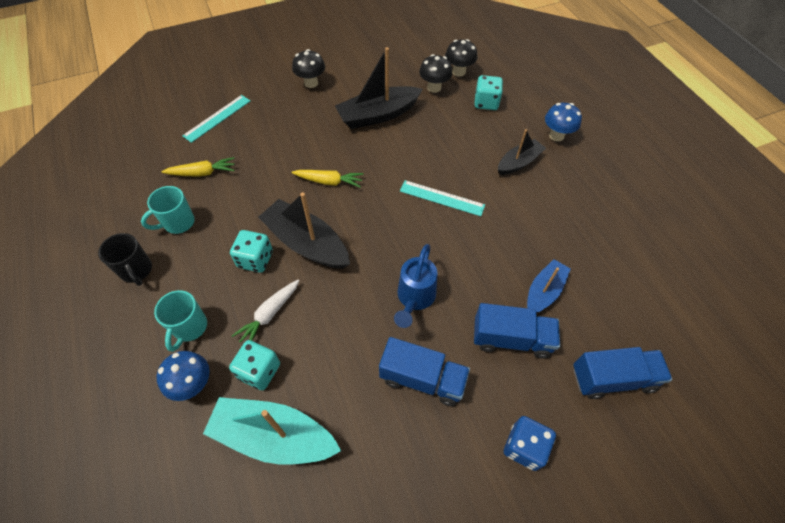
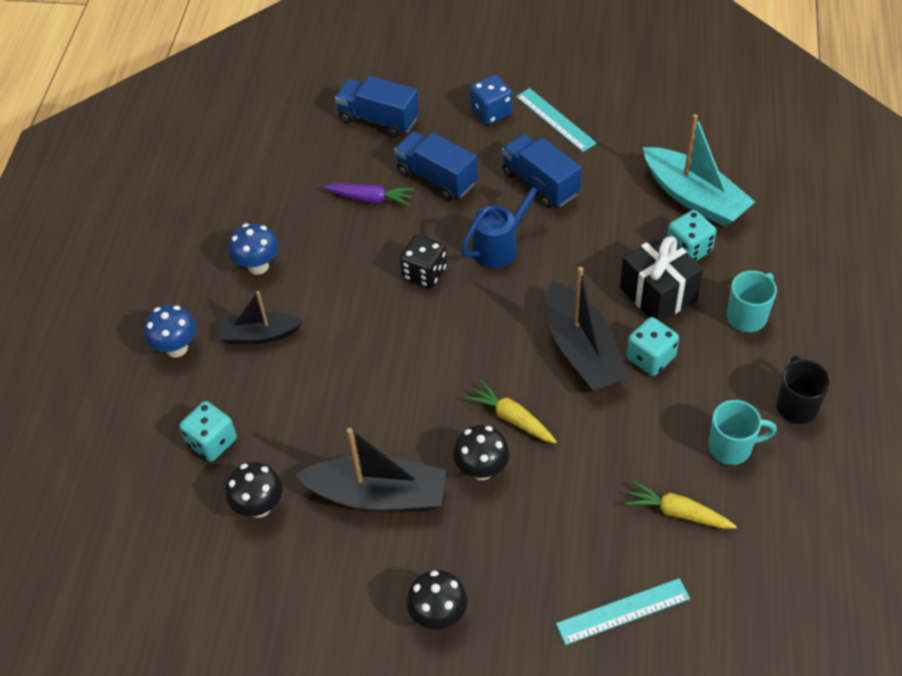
camera: 145 degrees left, 5 degrees down
(193, 384) = (756, 264): blue mushroom -> blue mushroom (258, 266)
(269, 314) = (658, 294): white carrot -> black gift
(442, 198) = (390, 333): turquoise ruler -> turquoise ruler (555, 119)
(453, 249) = (424, 273): none -> black dice
(459, 72) = (196, 519): black mushroom -> black mushroom (482, 469)
(544, 292) = (370, 199): blue boat -> purple carrot

